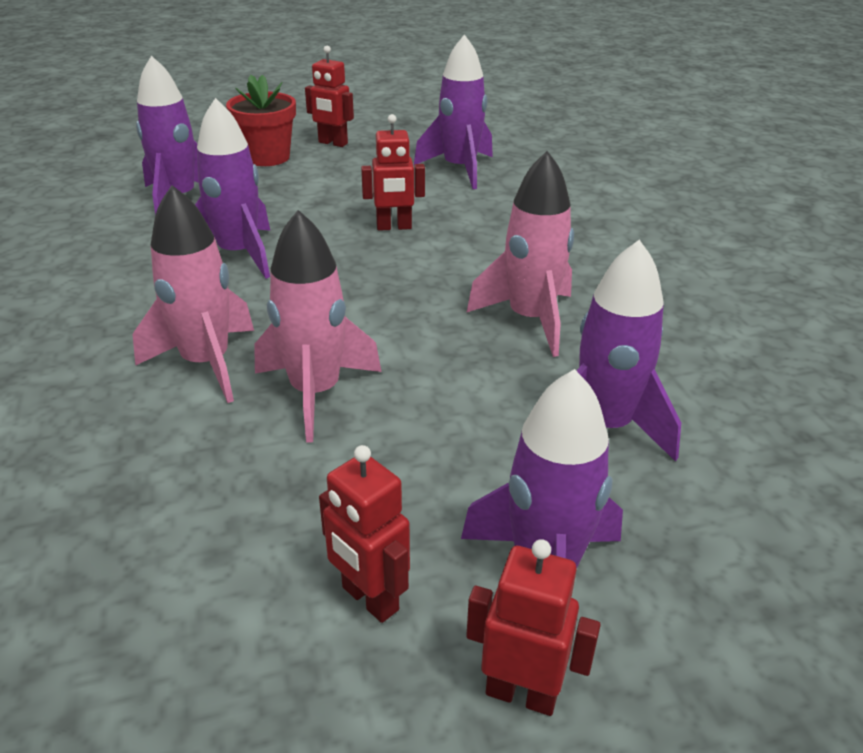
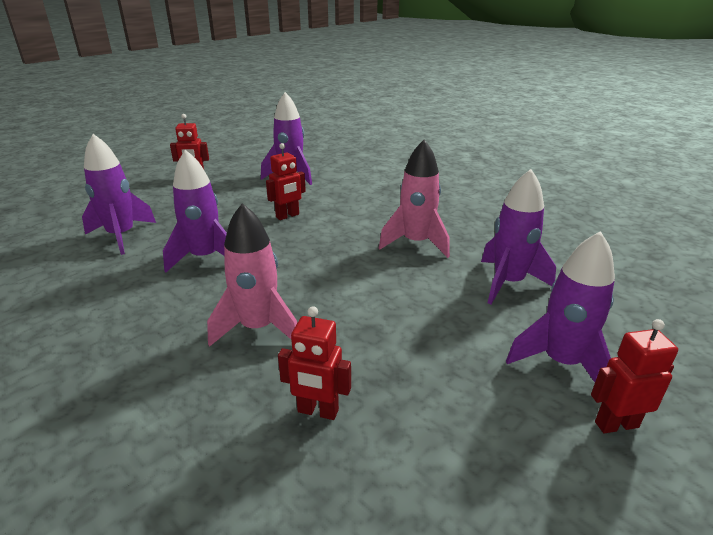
camera: 30 degrees left, 5 degrees down
(267, 157) = (158, 196): red flower pot -> none
(315, 393) = (345, 320): pink rocket -> none
(369, 599) = (500, 416): red robot -> red robot (317, 411)

